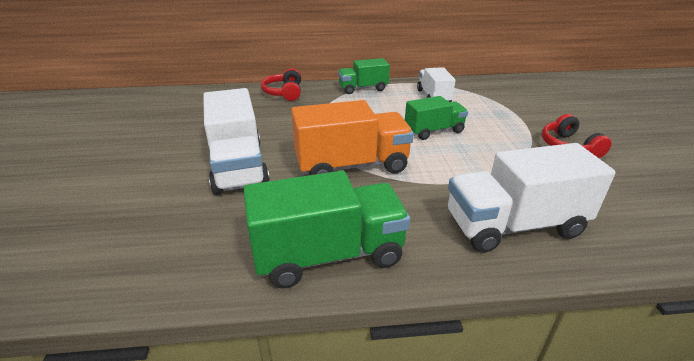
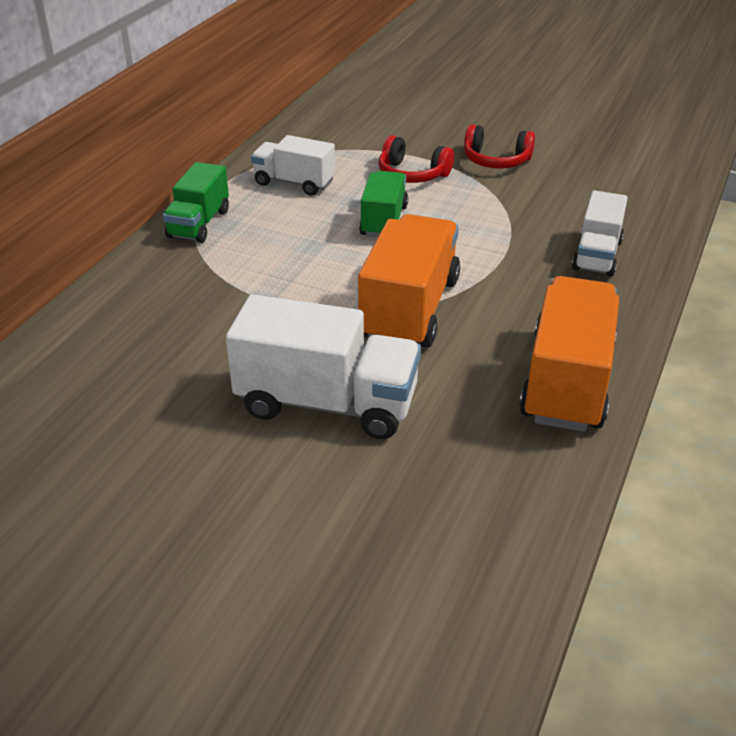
camera: 60 degrees left, 5 degrees up
(284, 93) = (122, 298): red headphones -> red headphones (412, 174)
(328, 255) = (567, 382): green truck -> orange truck
(514, 225) = (596, 255): white truck -> white truck, size x0.61

